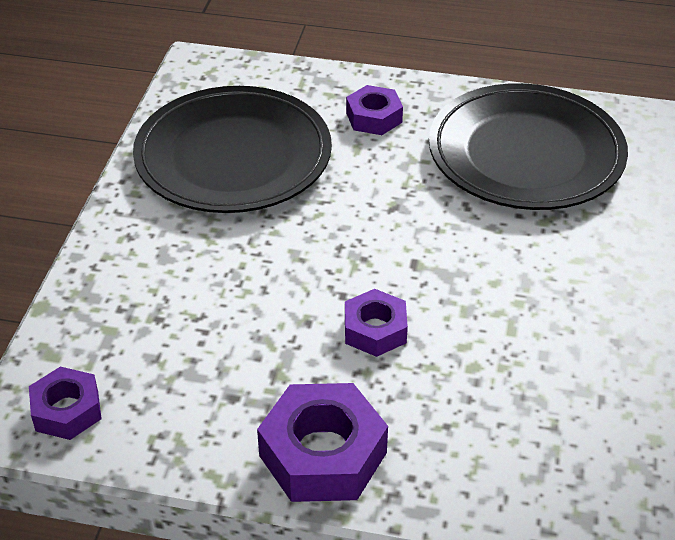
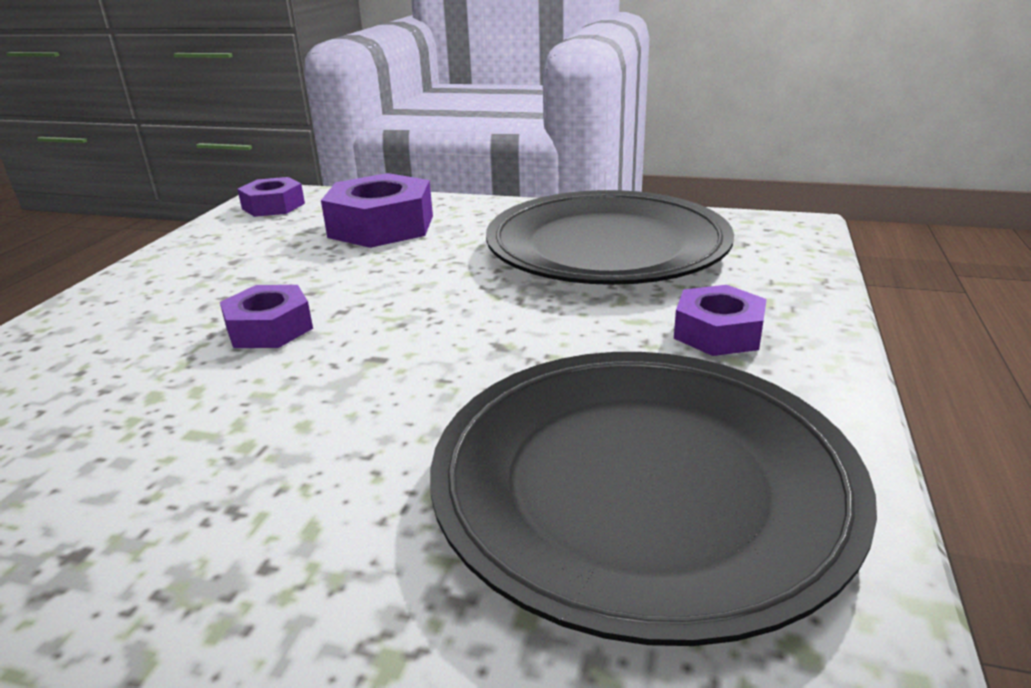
camera: 95 degrees right, 15 degrees down
(323, 454) = (119, 300): purple nut -> purple nut (381, 226)

